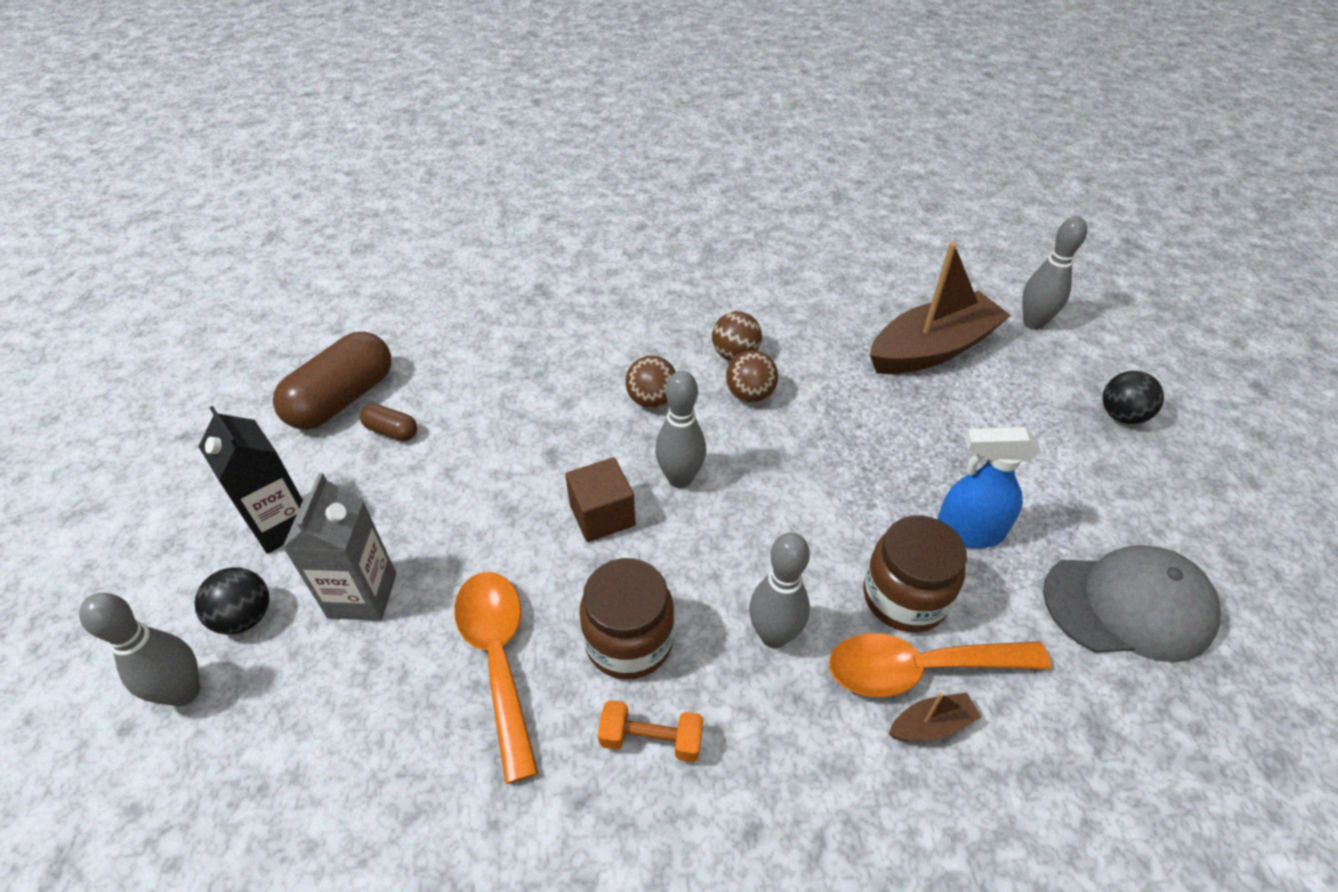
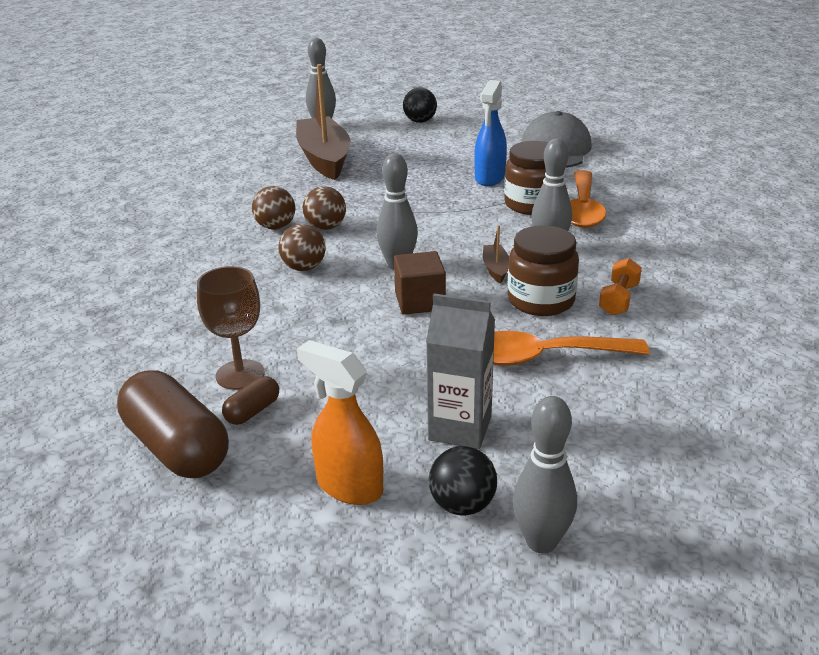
camera: 75 degrees left, 15 degrees down
(282, 524) = (348, 486): black carton -> orange spray bottle
(448, 407) = (240, 375): none -> brown goblet
(931, 725) = (619, 212): brown boat -> brown boat (495, 269)

